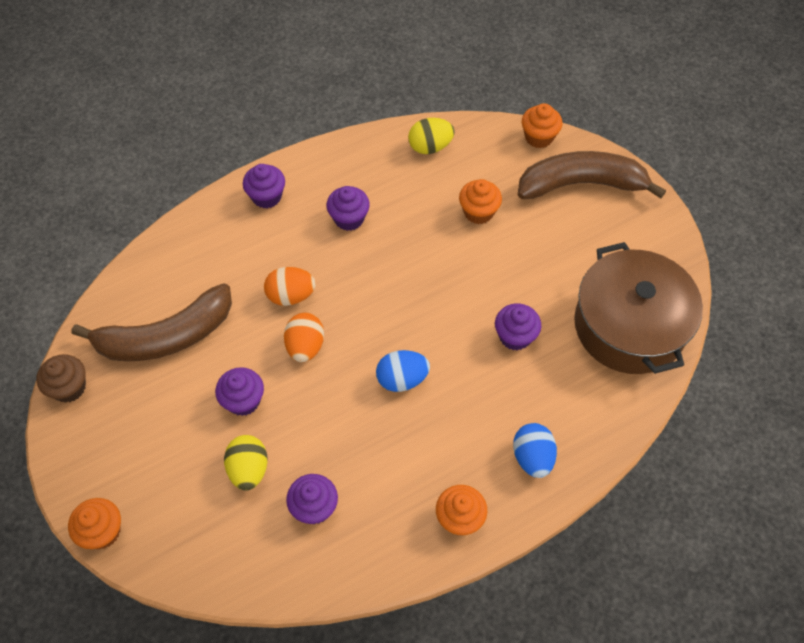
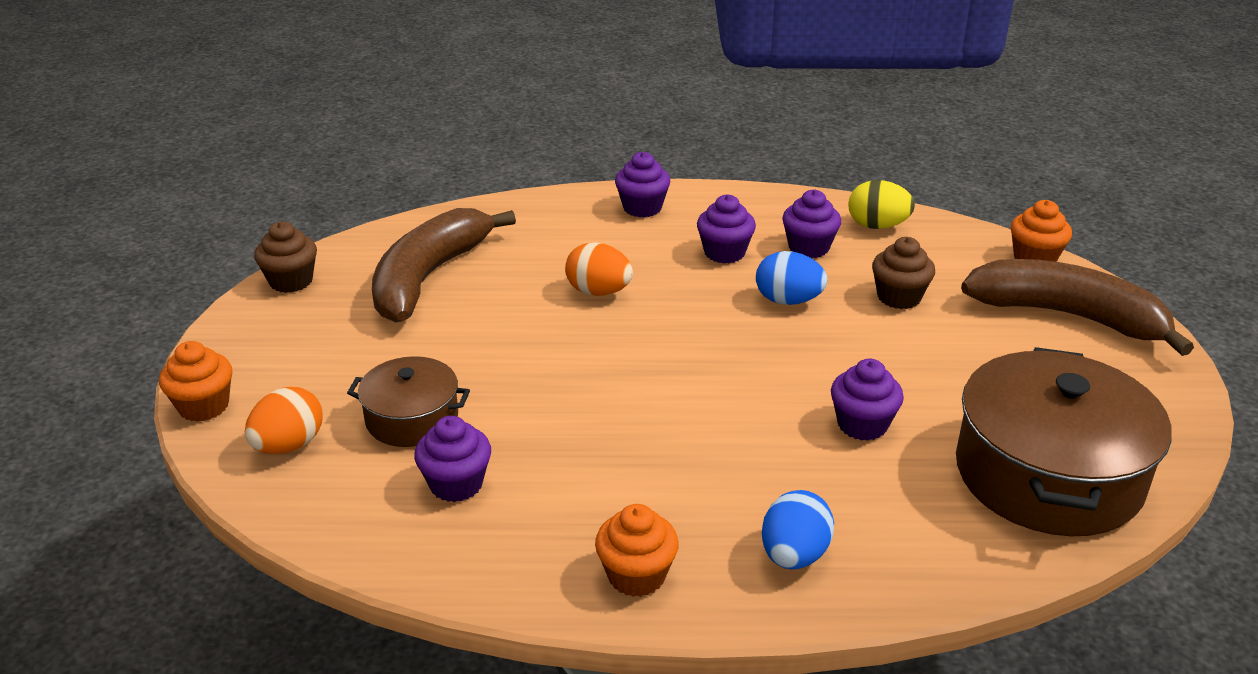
camera: 30 degrees right, 25 degrees down
(166, 337) = (428, 277): brown banana -> brown banana turned 105 degrees clockwise
(243, 401) = (462, 358): purple cupcake -> purple cupcake (808, 247)
(249, 469) = (412, 418): yellow egg -> brown pot
(305, 346) = (577, 338): orange egg -> orange egg (289, 445)
(402, 379) = (672, 409): blue egg -> blue egg (788, 300)
(478, 212) = (899, 297): orange cupcake -> brown cupcake

